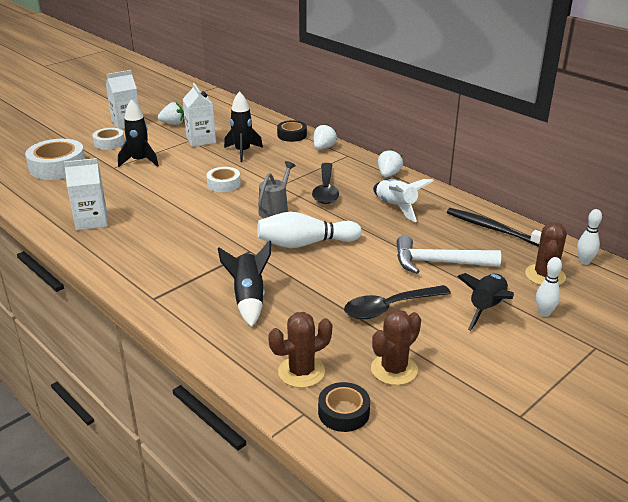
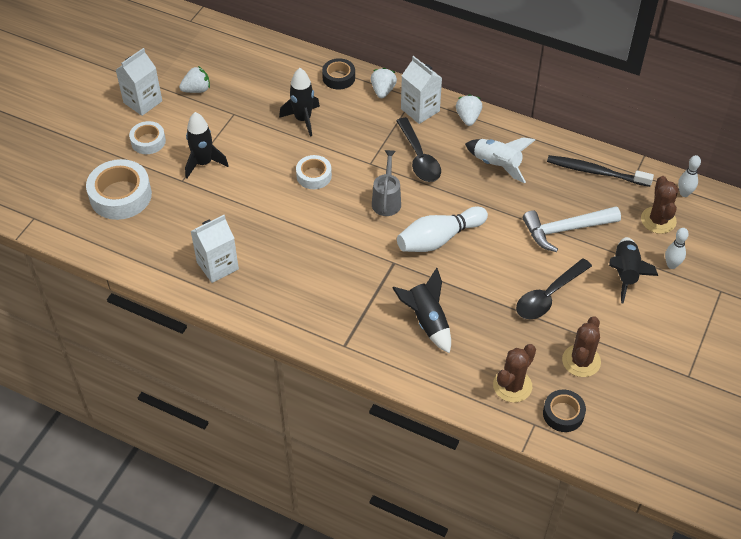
camera: 20 degrees left, 20 degrees up
(201, 140) = (246, 110): white carton -> white carton (420, 110)

